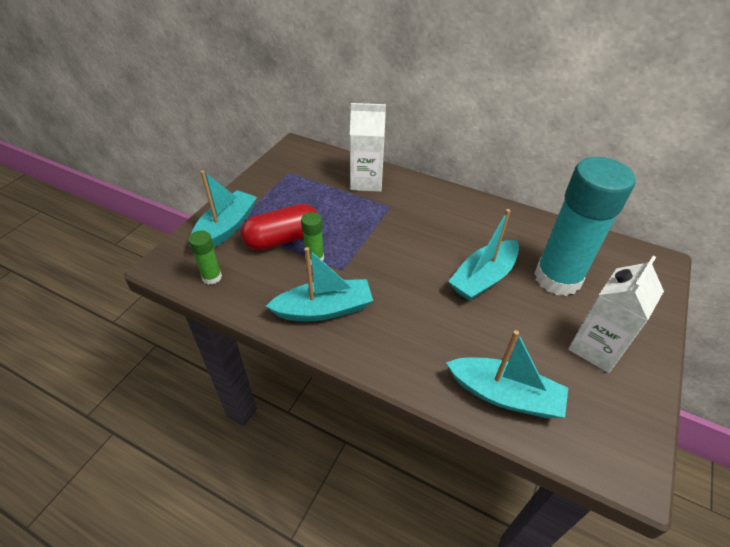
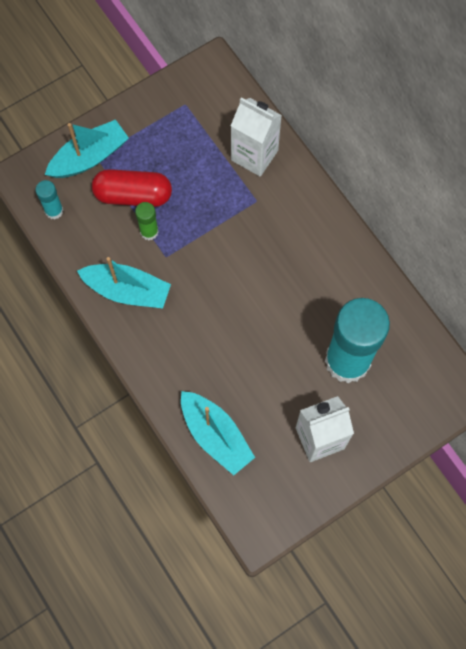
camera: 30 degrees right, 25 degrees up
(212, 277) = (54, 211): green glue stick -> turquoise glue stick
(483, 278) = (281, 327): turquoise boat -> none

